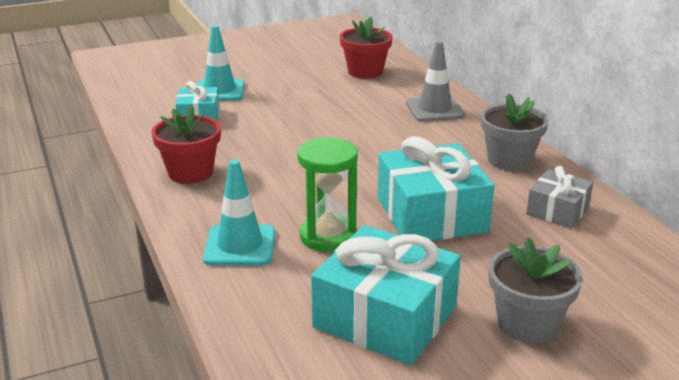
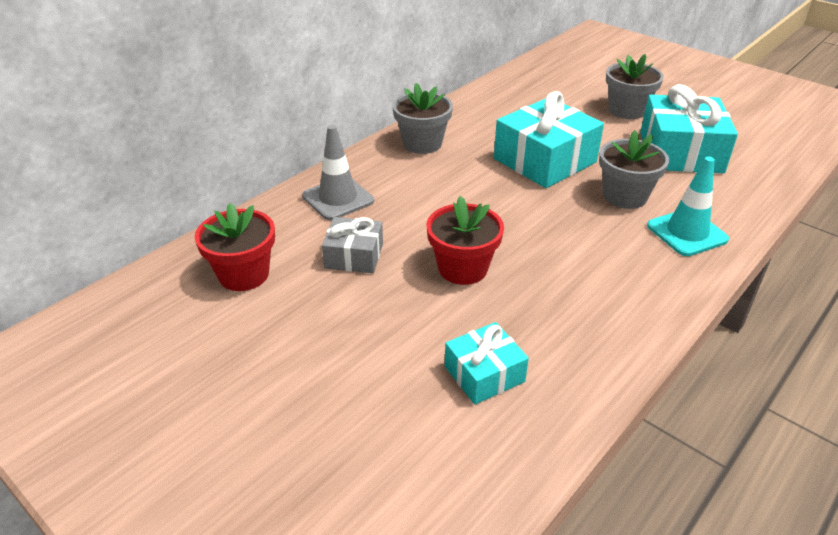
camera: 115 degrees left, 10 degrees up
(190, 172) = (616, 314): red flower pot -> red flower pot (462, 268)
(220, 91) = (386, 393): turquoise traffic cone -> none
(328, 236) = (625, 196): green hourglass -> grey flower pot
(557, 210) = (487, 116): grey gift -> grey gift (354, 256)

